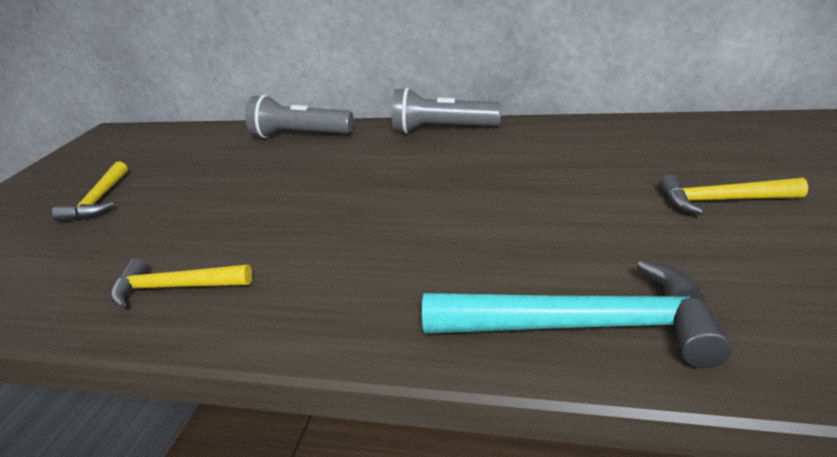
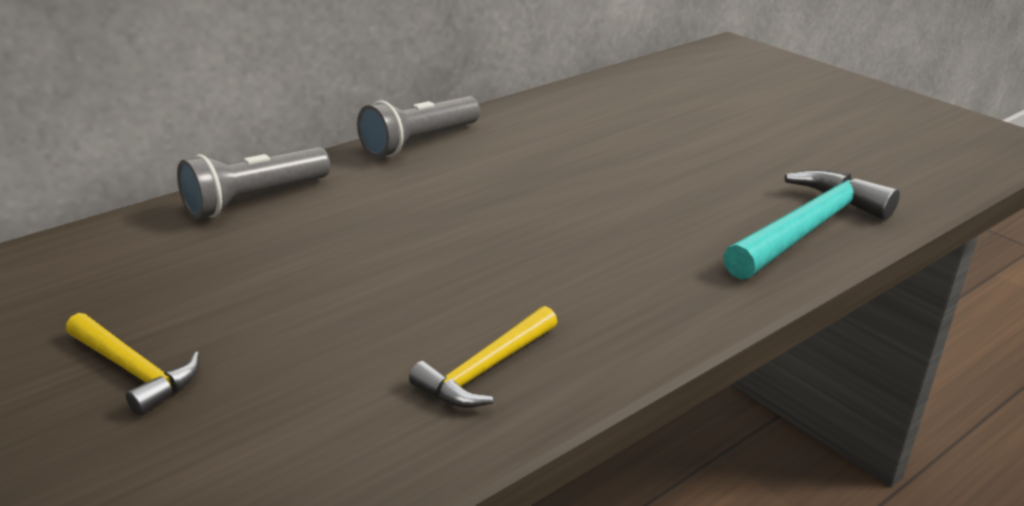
camera: 55 degrees left, 0 degrees up
(721, 201) = (734, 127): yellow hammer -> none

